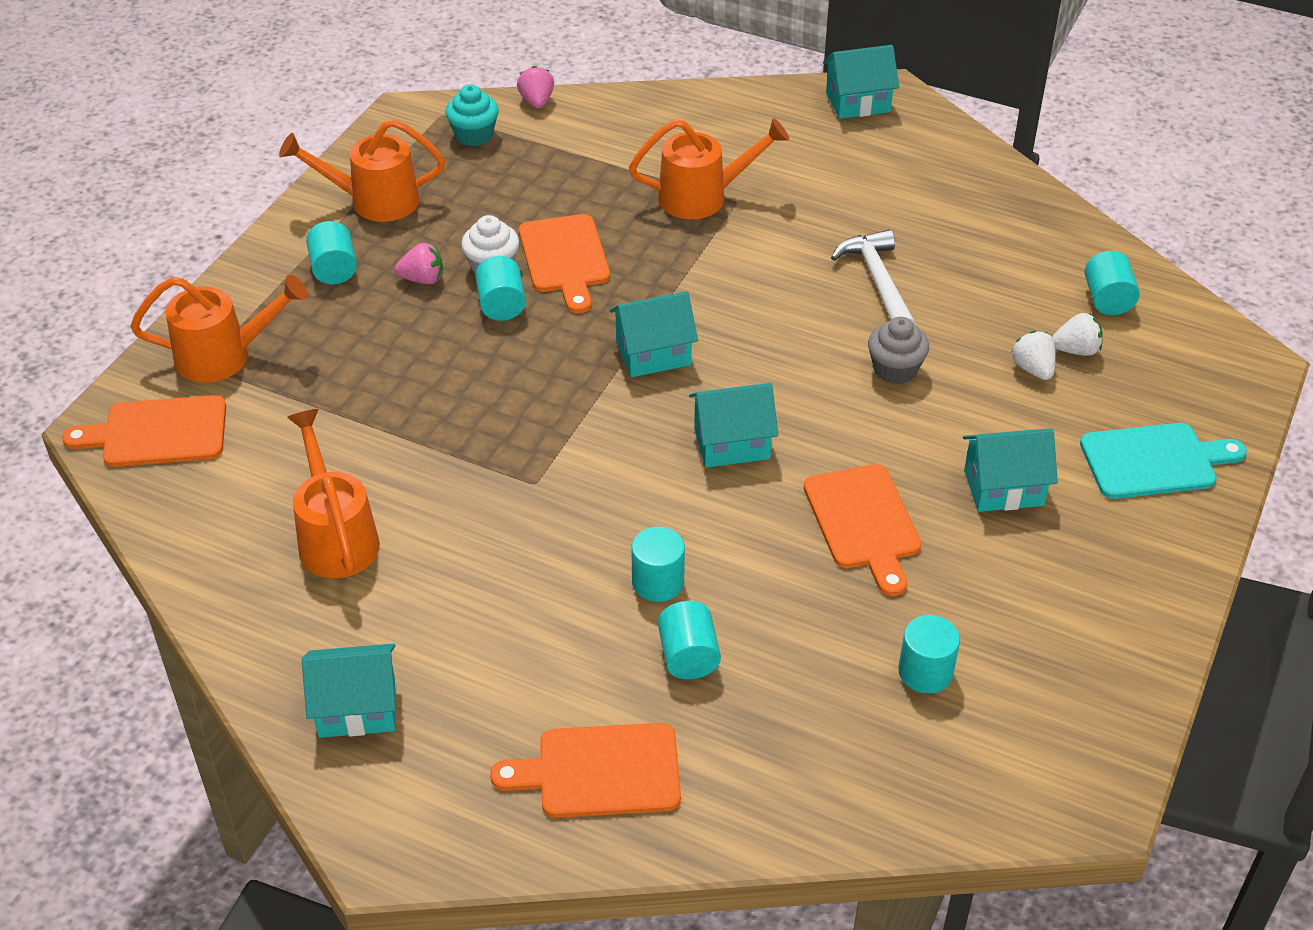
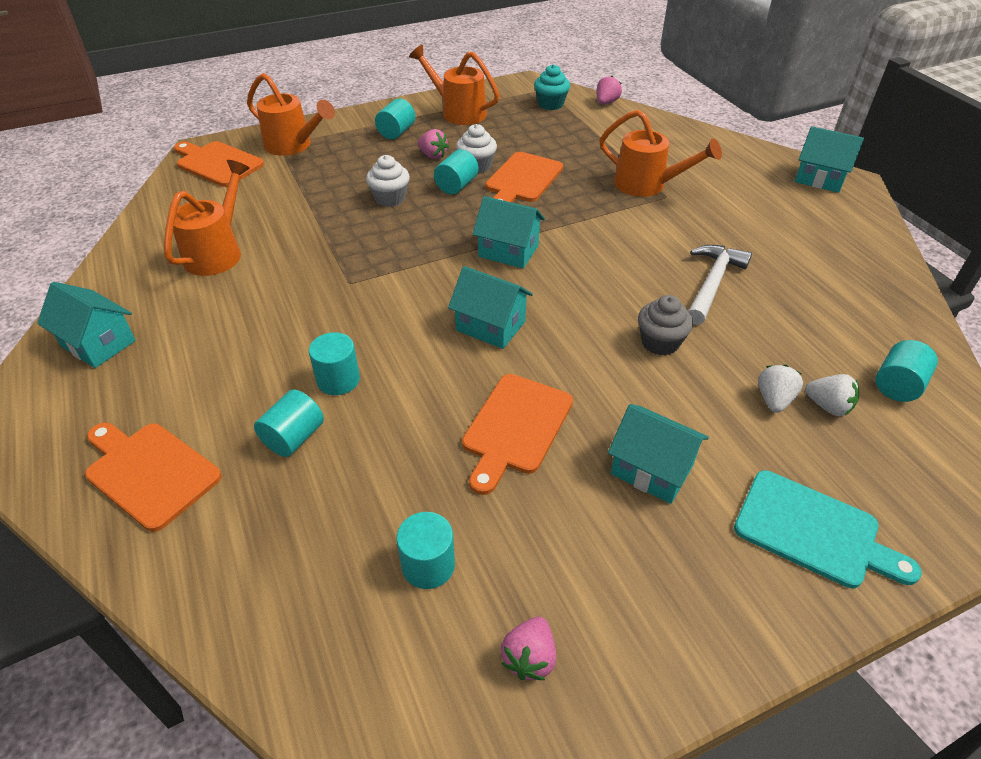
camera: 40 degrees right, 0 degrees up
(446, 361) = (390, 198): none -> white cupcake
(1065, 679) = (529, 658): none -> pink strawberry

